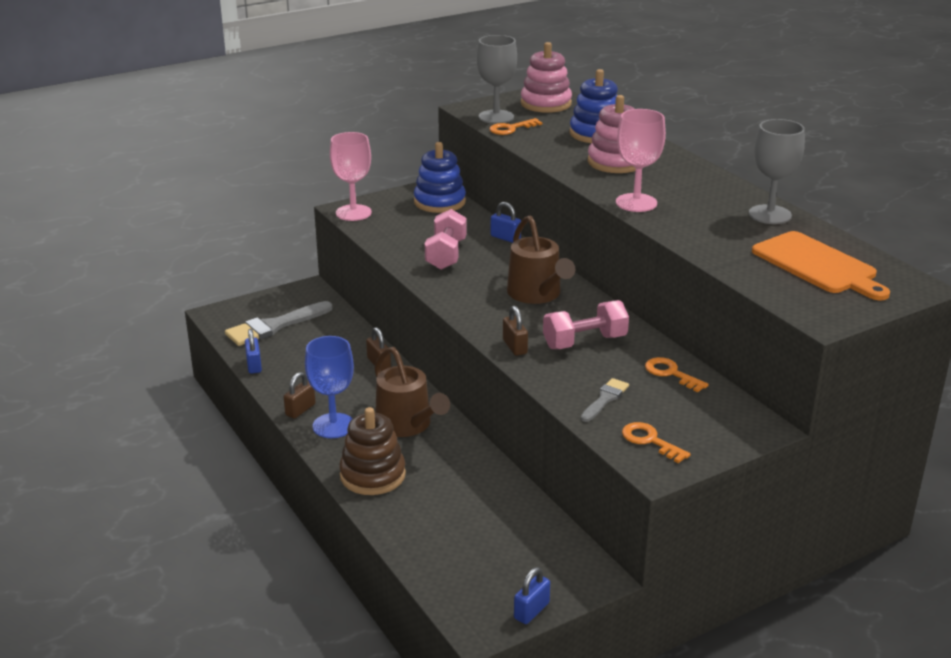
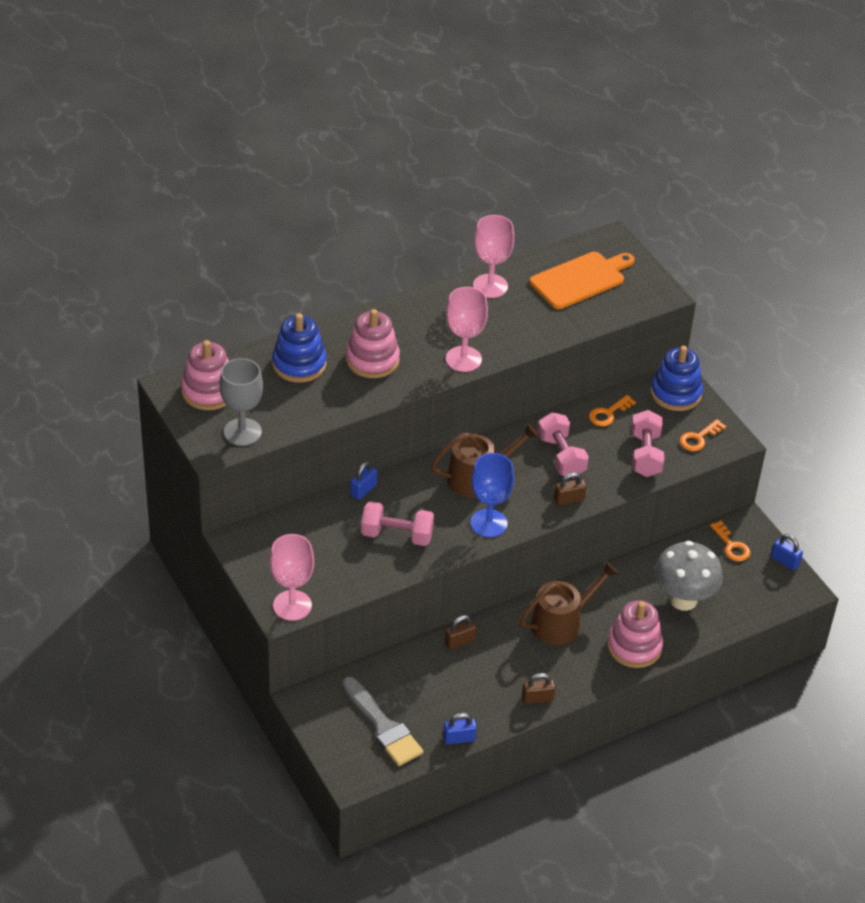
camera: 90 degrees left, 15 degrees up
(300, 410) = (537, 698): brown padlock -> brown padlock turned 45 degrees counterclockwise
(333, 426) = (563, 674): blue goblet -> blue goblet (488, 523)
(372, 475) = (634, 647): brown stacking toy -> pink stacking toy
(439, 202) = (273, 535): blue stacking toy -> blue stacking toy (675, 393)
(449, 515) = (683, 600): none -> grey mushroom
(511, 128) = (277, 423): orange key -> orange key (731, 545)
(605, 399) = (645, 455): grey brush -> pink dumbbell
(770, 214) = (490, 286): grey goblet -> pink goblet

